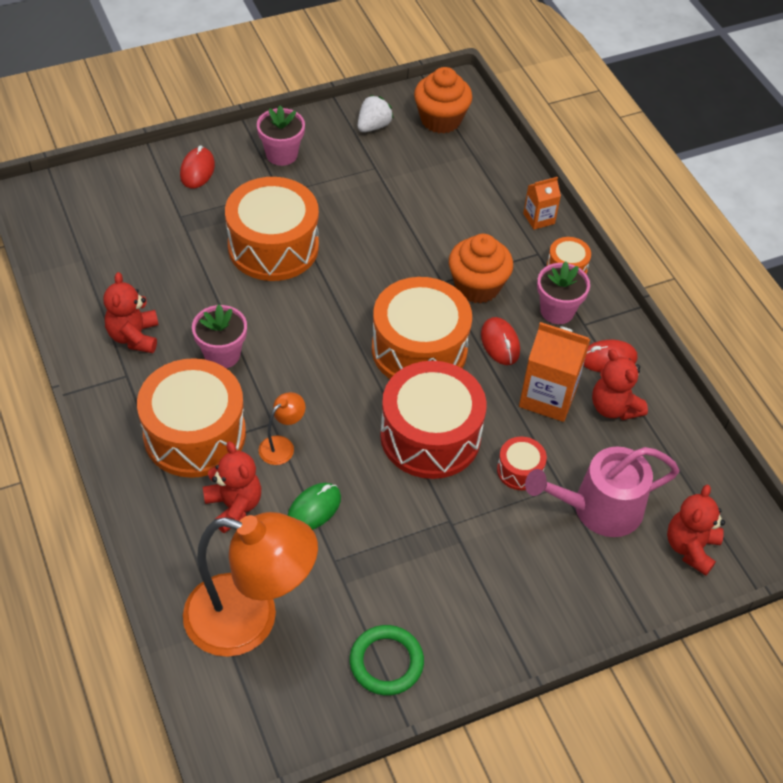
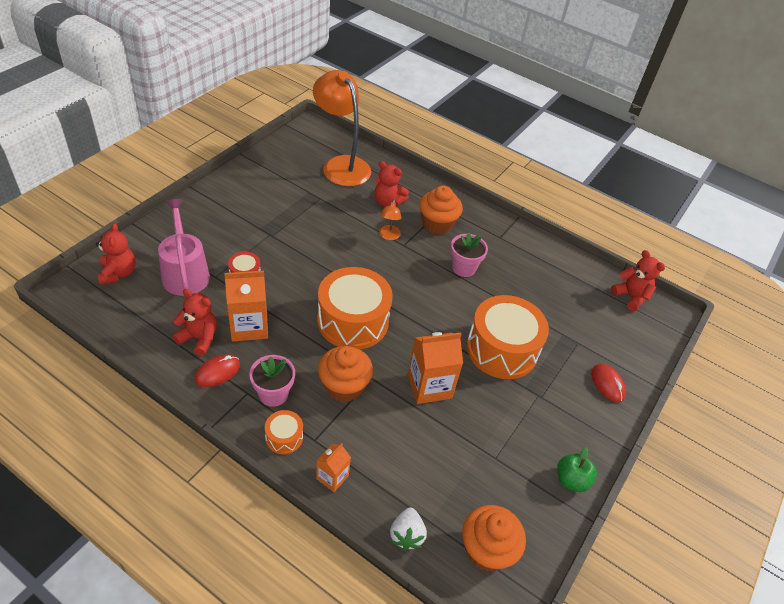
camera: 145 degrees right, 5 degrees down
(134, 336) = (518, 257): red teddy bear -> red teddy bear (630, 296)
(195, 434) = (437, 224): orange drum -> orange cupcake
(250, 619) = (341, 165): orange lamp -> orange lamp turned 75 degrees clockwise
(281, 154) = (570, 431): pink flower pot -> none
(314, 509) = (347, 215): green mouse -> none
(322, 125) = (571, 480): none -> green apple
(373, 126) = (533, 504): white strawberry -> white strawberry (406, 535)
(386, 248) = (429, 386): none -> orange carton
(386, 662) = (267, 171): green ring -> none
(430, 436) = (310, 272): red drum -> none
(500, 343) = (302, 349): red mouse -> none
(599, 508) = (185, 273): pink watering can -> pink watering can turned 60 degrees counterclockwise

